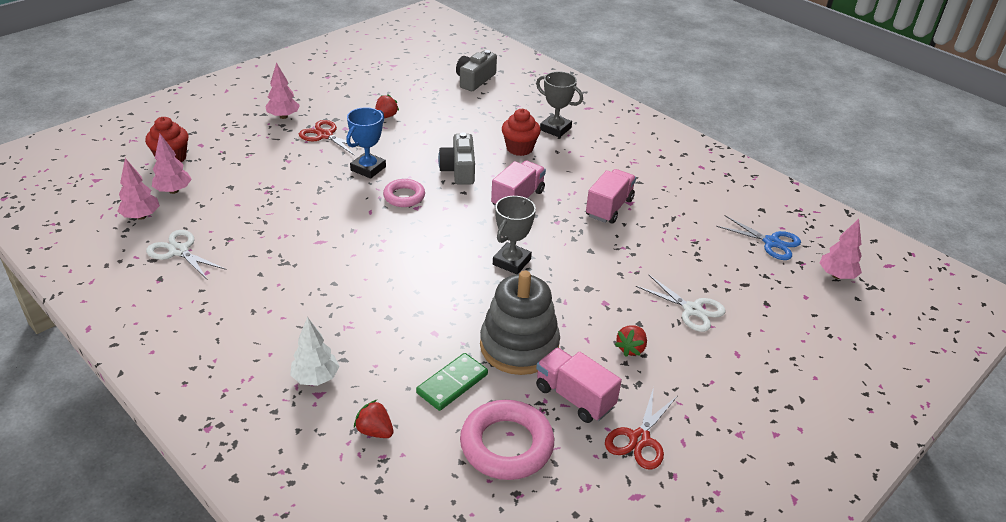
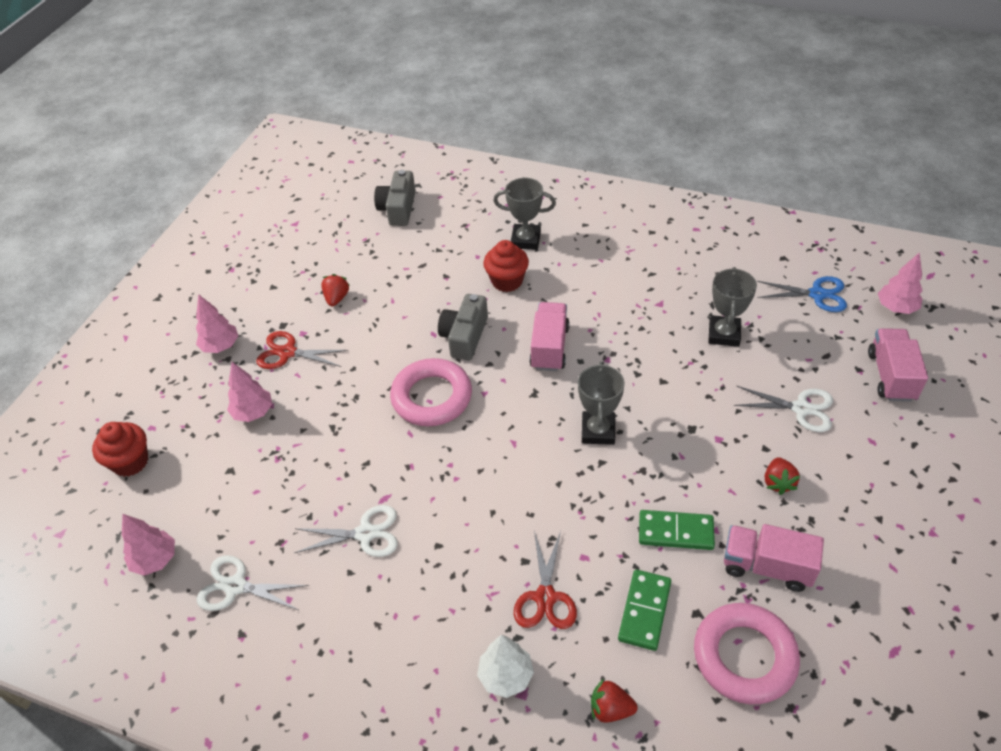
camera: 20 degrees left, 10 degrees up
(173, 191) = (167, 506): pink tree -> pink tree (253, 413)
(289, 256) = (365, 533): none -> white scissors
(368, 168) = (367, 377): blue trophy -> none
(404, 196) = (432, 397): pink ring -> pink ring, size x1.65
(459, 170) = (465, 336): grey camera -> grey camera turned 45 degrees clockwise
(519, 346) = (675, 532): grey stacking toy -> green domino
(609, 208) = (645, 319): pink truck -> pink truck (890, 376)
(639, 439) = (855, 584): red scissors -> red scissors (545, 597)
(667, 239) = (724, 334): none -> grey trophy

